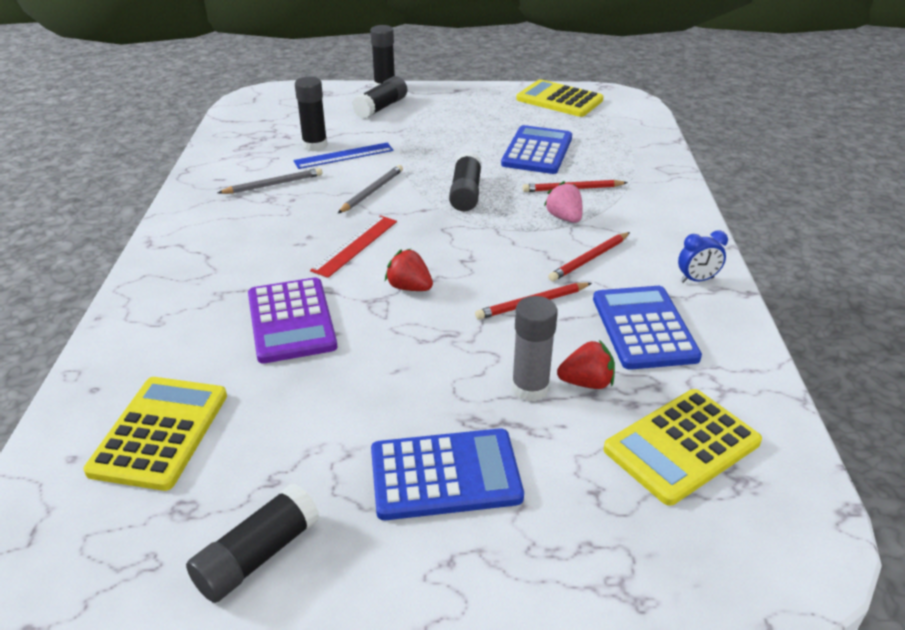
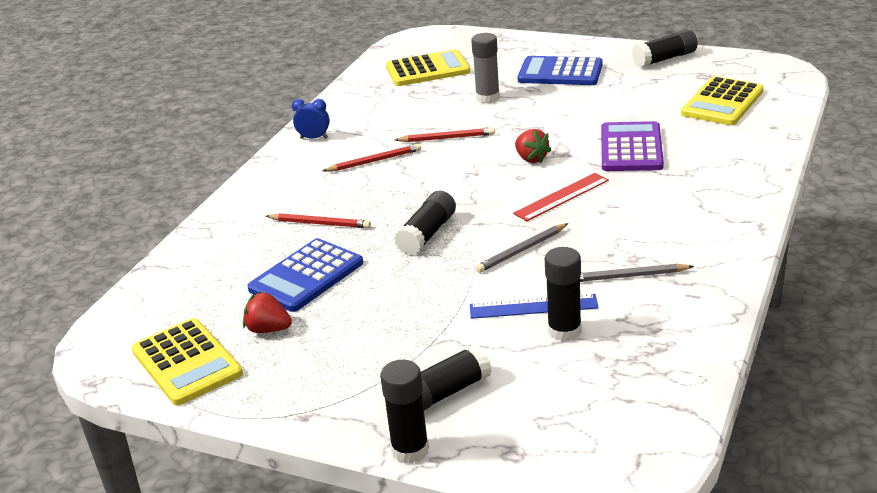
camera: 155 degrees left, 5 degrees down
(564, 218) = (358, 196): pink strawberry -> none
(586, 383) = (451, 96): red strawberry -> red strawberry (268, 329)
(644, 328) = (386, 116): blue calculator -> none

